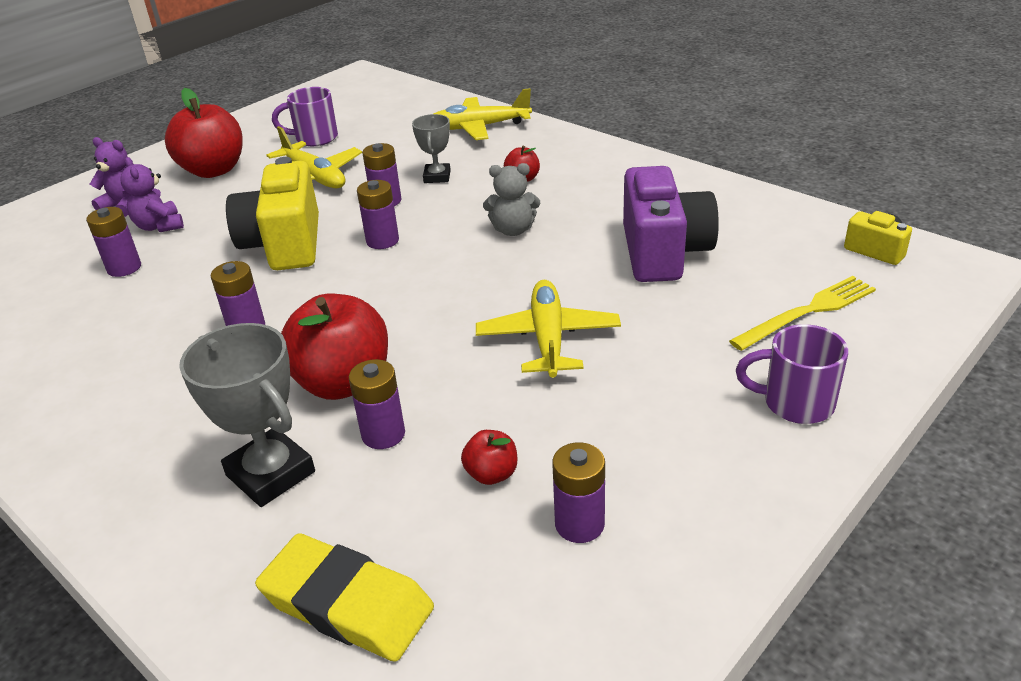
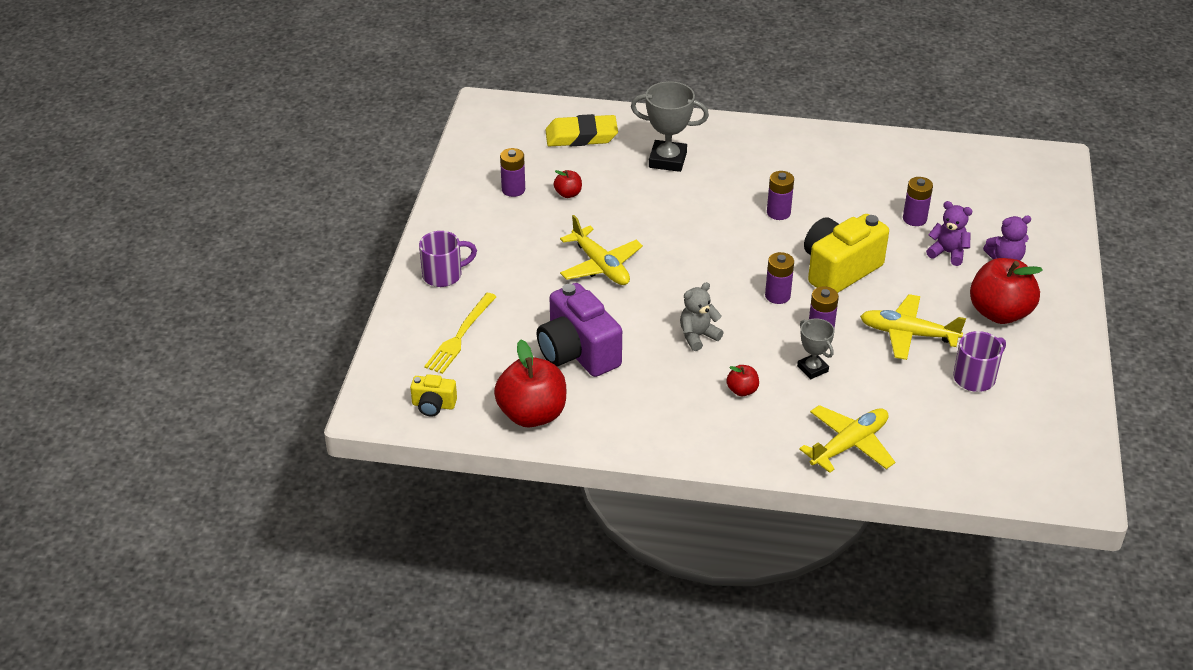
camera: 145 degrees right, 5 degrees up
(284, 244) = (839, 270): yellow camera -> yellow camera turned 90 degrees counterclockwise
(343, 382) = (685, 205): red apple -> red apple (532, 414)
(383, 434) = (636, 191): purple battery -> none

